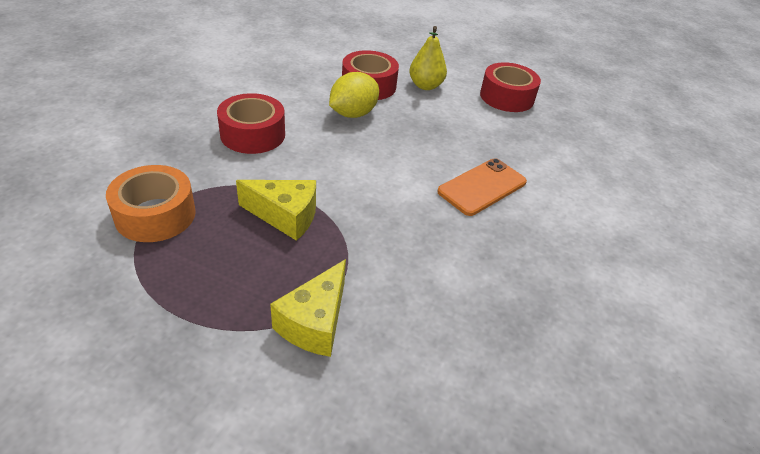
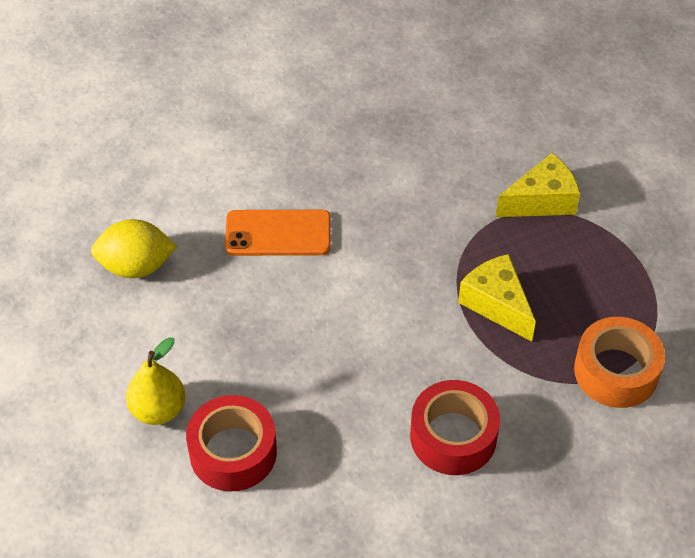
camera: 135 degrees left, 10 degrees up
(353, 114) = (306, 408): yellow lemon -> yellow lemon (136, 266)
(506, 97) = (80, 331): red tape -> none

